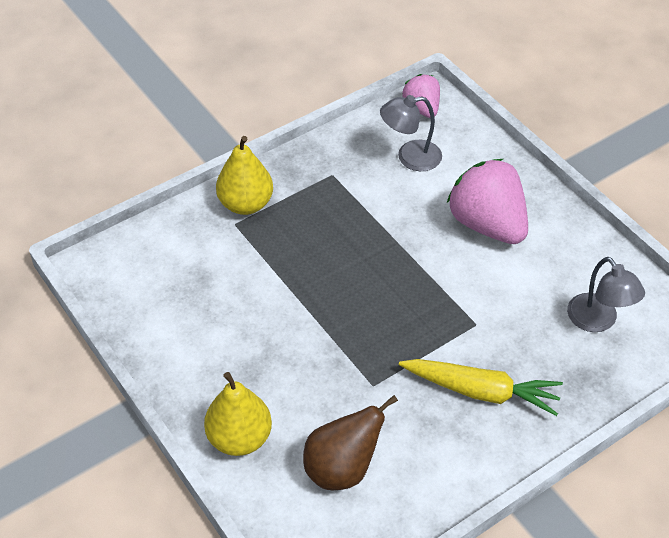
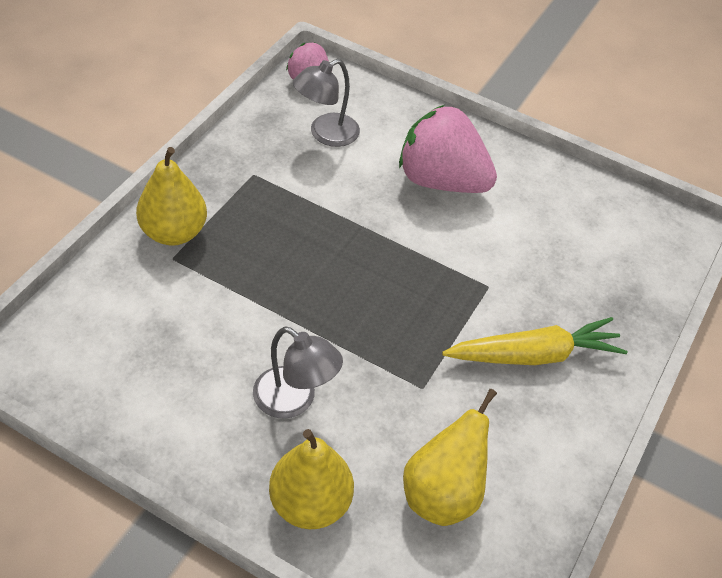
camera: 30 degrees left, 0 degrees up
(342, 469) = (442, 494): brown pear -> yellow pear
(598, 321) = (600, 245): grey lamp -> grey lamp (294, 400)

